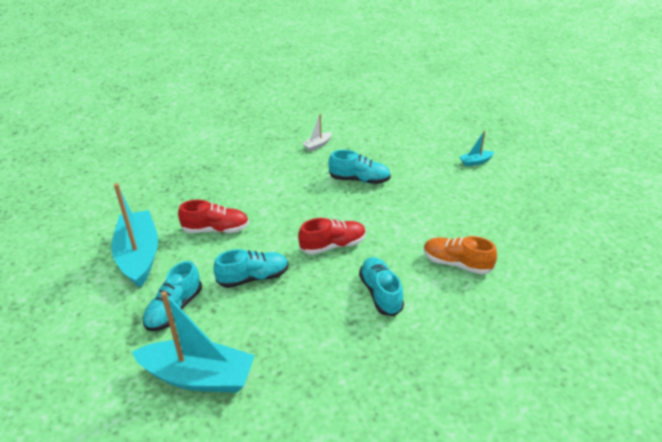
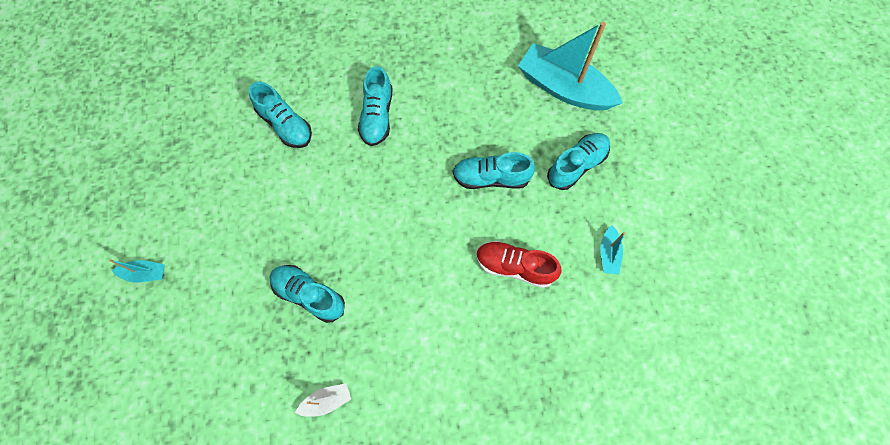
camera: 160 degrees left, 30 degrees up
(139, 256) = (608, 254): turquoise boat -> turquoise boat, size x0.43
(333, 245) = (393, 193): red shoe -> none
(456, 263) = (285, 125): orange shoe -> turquoise shoe

